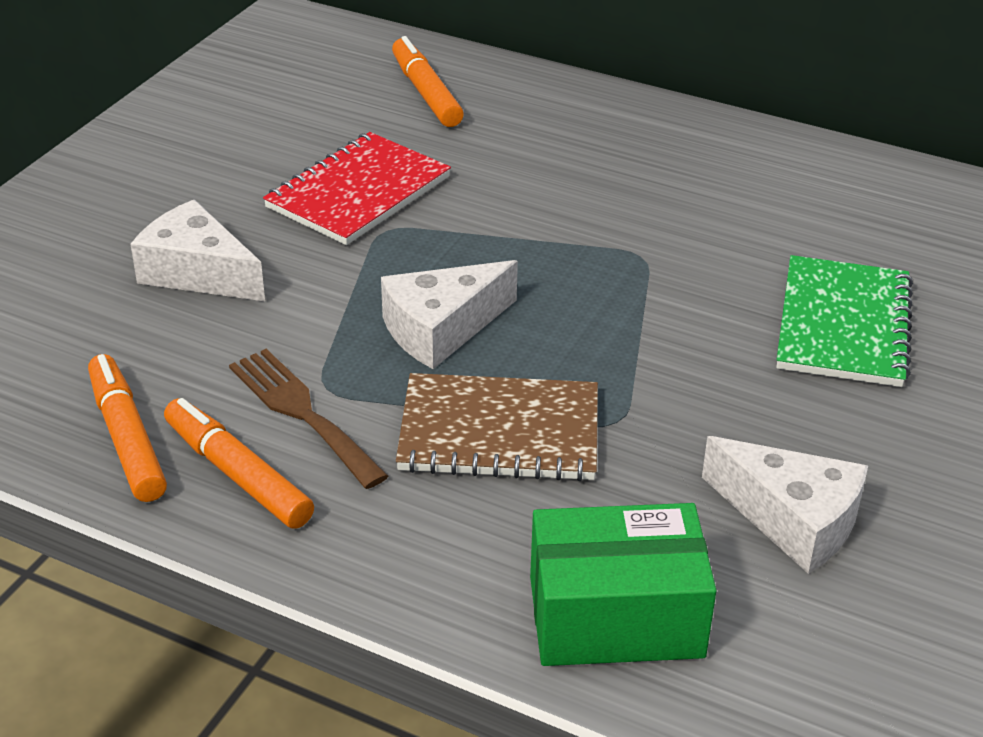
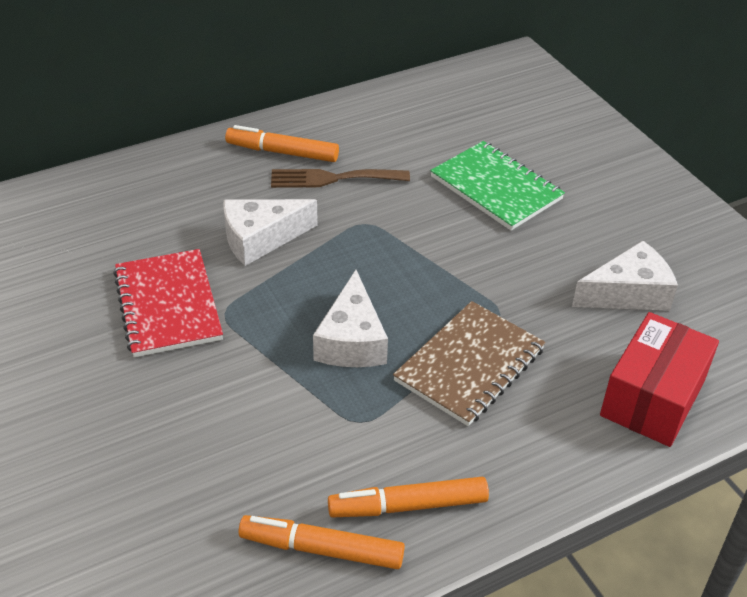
camera: 55 degrees left, 5 degrees up
(197, 272) = (171, 428): white cheese -> white cheese (260, 239)
(302, 413) = (374, 445): brown fork -> brown fork (333, 178)
(426, 93) = (90, 217): orange marker -> orange marker (282, 152)
(615, 616) = (652, 398): green box -> red box

